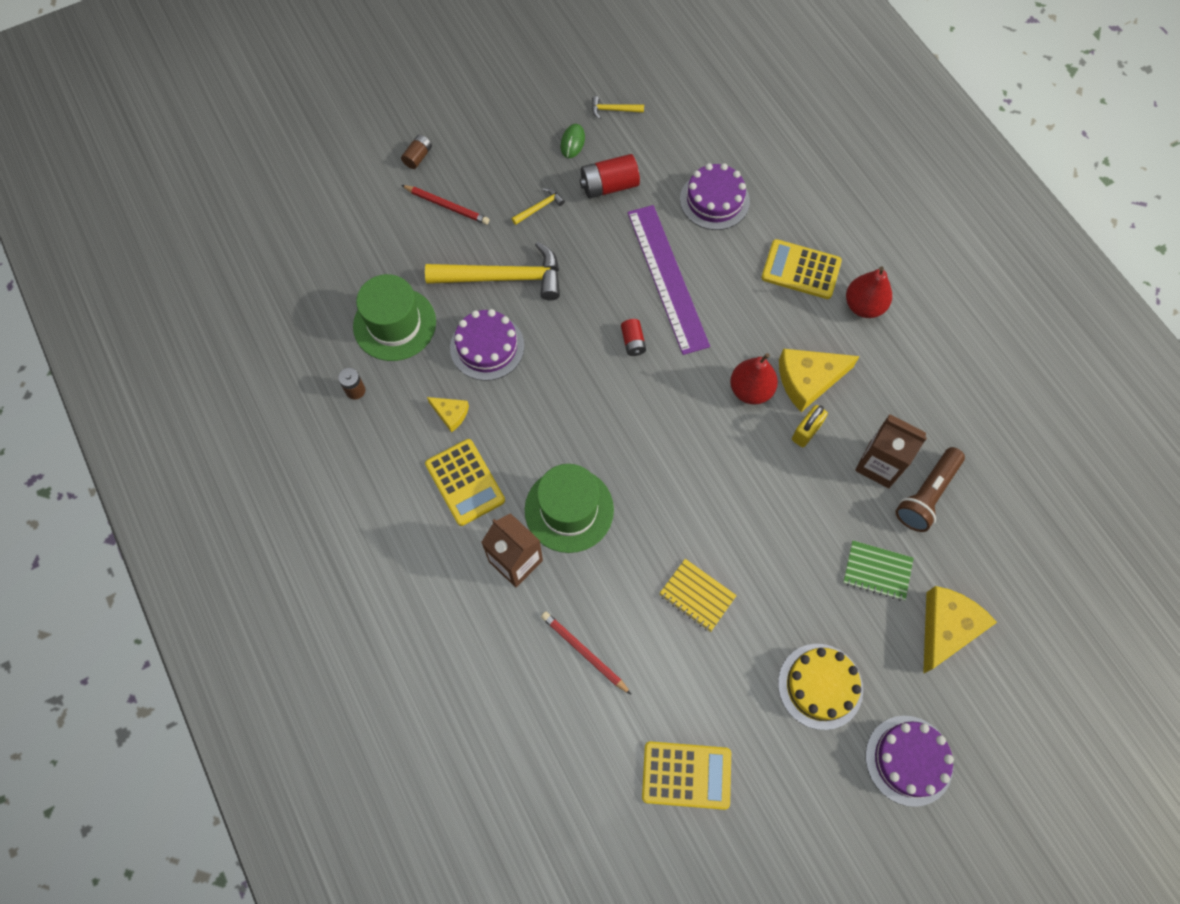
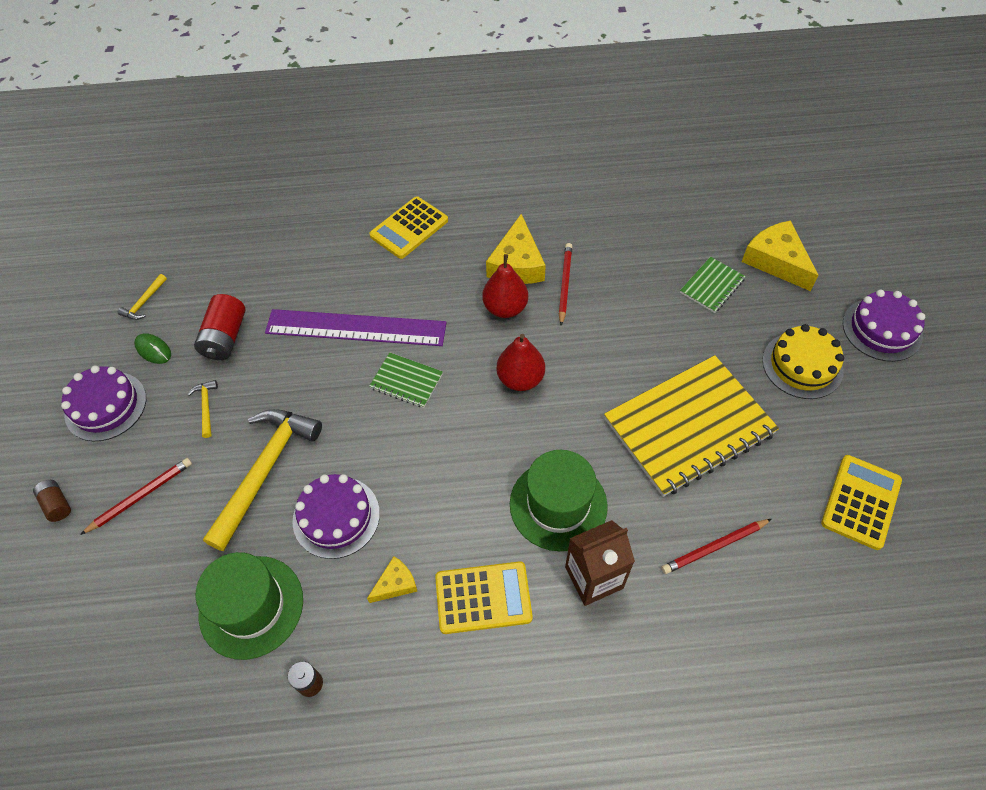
camera: 65 degrees left, 10 degrees down
(633, 342) = (406, 381): red battery -> green notebook
(697, 595) = (688, 426): yellow notebook -> yellow notebook, size x2.20
(714, 200) = (299, 261): purple cake -> purple cake (106, 406)
(806, 432) = (565, 284): yellow padlock -> red pencil
(863, 306) = (468, 201): red pear -> red pear (520, 379)
(879, 464) = (617, 247): brown carton -> none
(926, 495) = (657, 228): brown flashlight -> none

